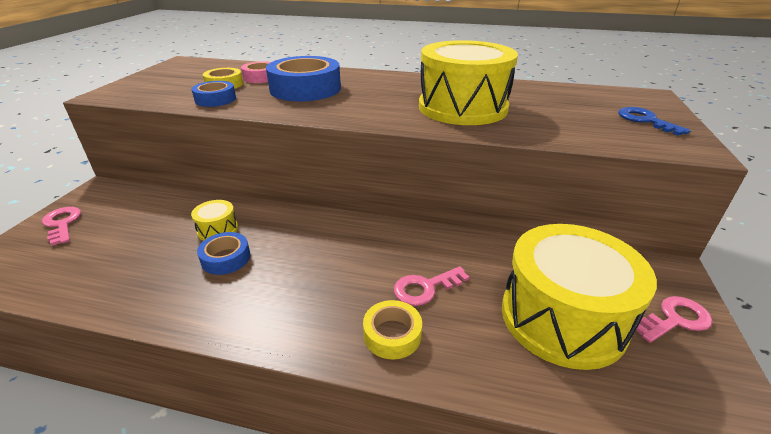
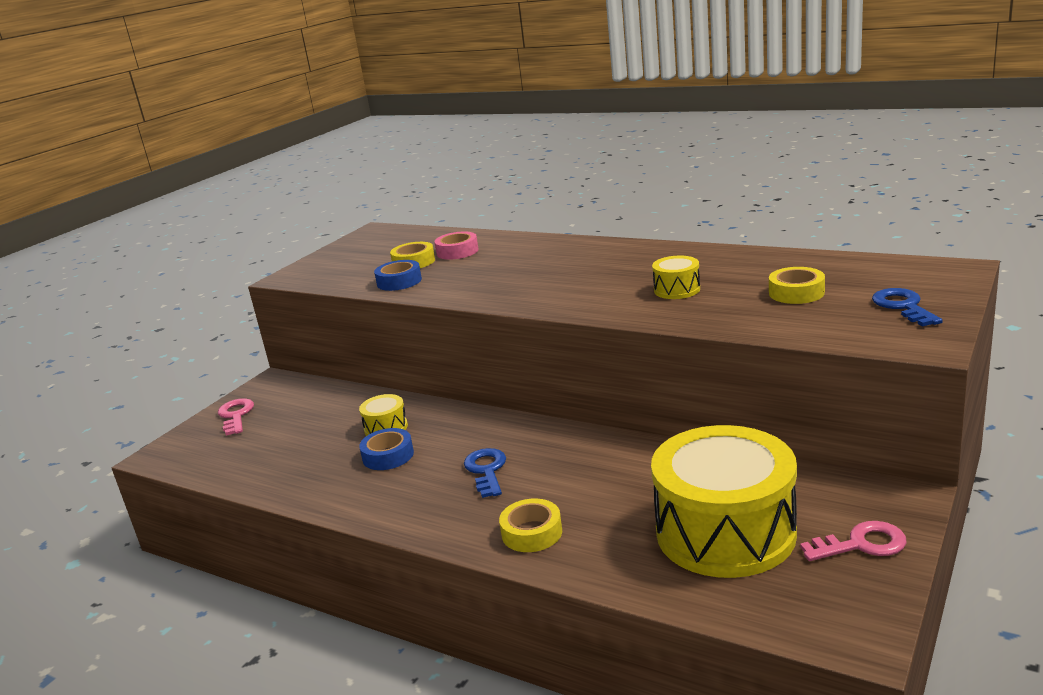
camera: 20 degrees right, 10 degrees down
(305, 89) = (502, 266): blue tape -> none
(325, 268) = (486, 470): none -> blue key
(425, 288) = (586, 495): pink key -> none
(462, 107) = (677, 290): yellow drum -> yellow drum, size x0.42
(557, 110) = (796, 293): none -> yellow tape

